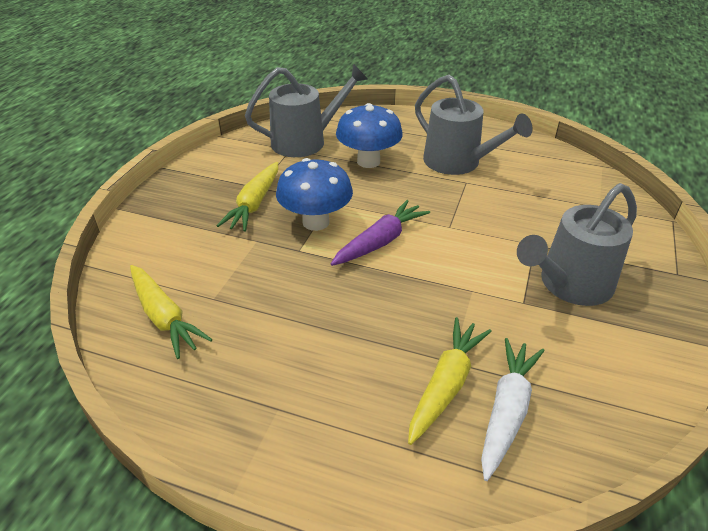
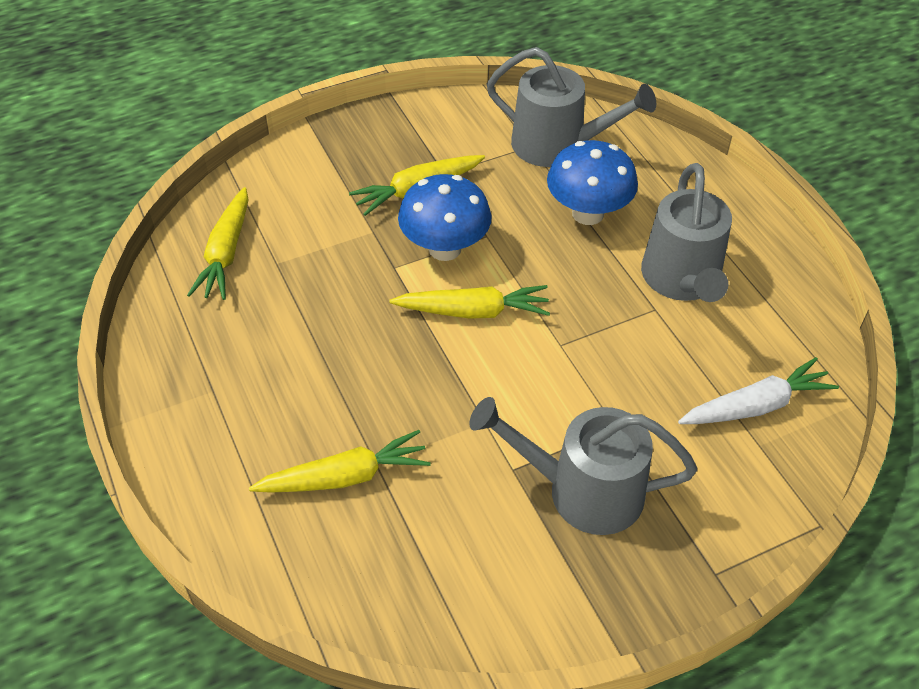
camera: 45 degrees right, 10 degrees up
(380, 241) = (473, 311): purple carrot -> yellow carrot
(507, 411) = (359, 536): white carrot -> white carrot (756, 406)

